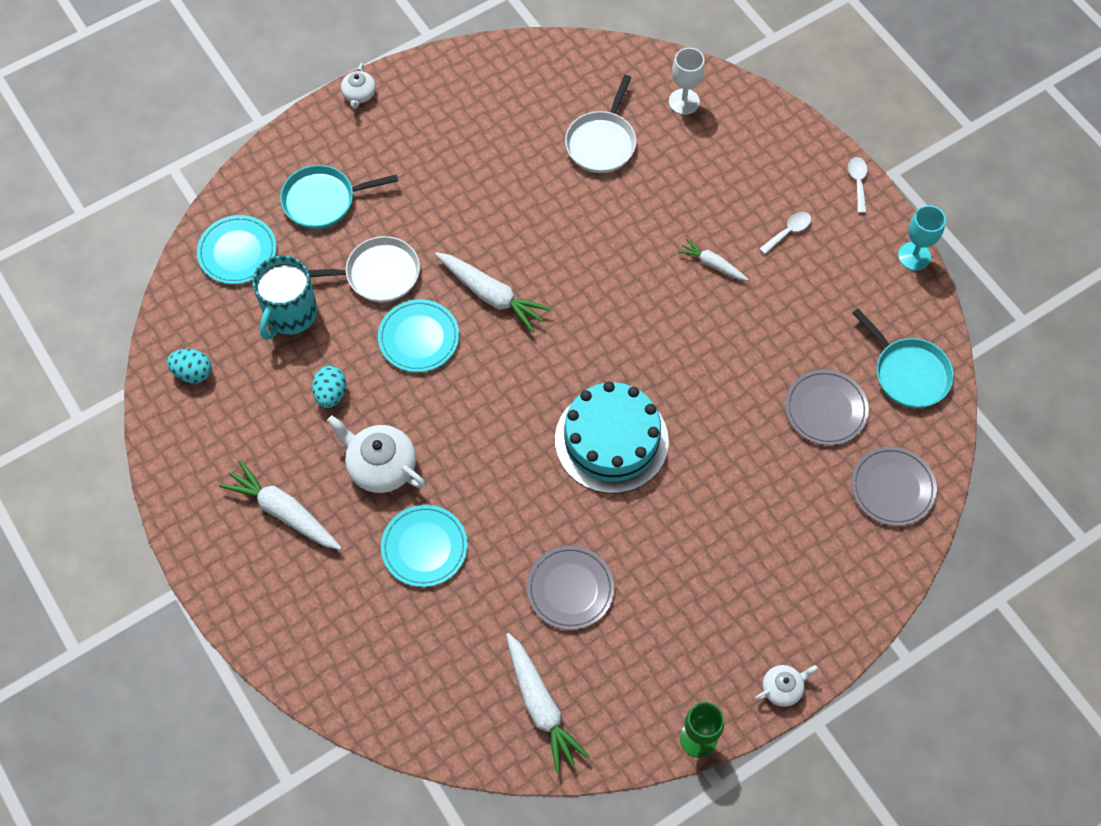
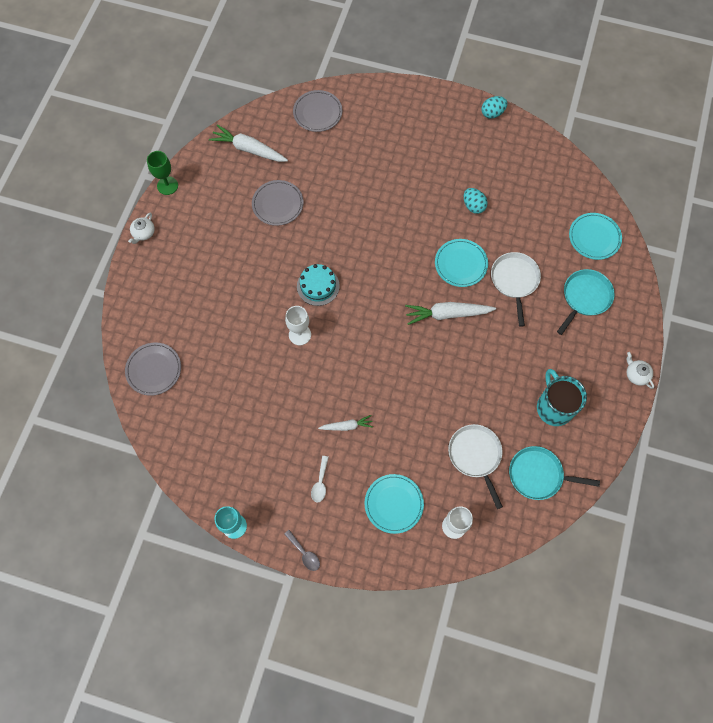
camera: 140 degrees right, 5 degrees up
(193, 373) = (546, 167): turquoise egg -> turquoise egg (492, 113)
(284, 512) = (438, 142): white carrot -> none
(290, 314) = (534, 227): turquoise mug -> turquoise mug (554, 407)
(378, 274) = (514, 280): white pan -> white pan turned 135 degrees clockwise
(380, 466) = (416, 192): white teapot -> none
(424, 547) = (361, 173): turquoise plate -> turquoise plate (393, 504)
(611, 440) = (318, 286): turquoise cake -> turquoise cake, size x0.59
(682, 399) = (300, 334): none -> white goblet
(825, 409) = (219, 387): grey plate -> grey plate (317, 113)
(857, 182) = (304, 553): white spoon -> grey spoon
(908, 373) = (188, 444): turquoise pan -> turquoise pan (538, 475)

